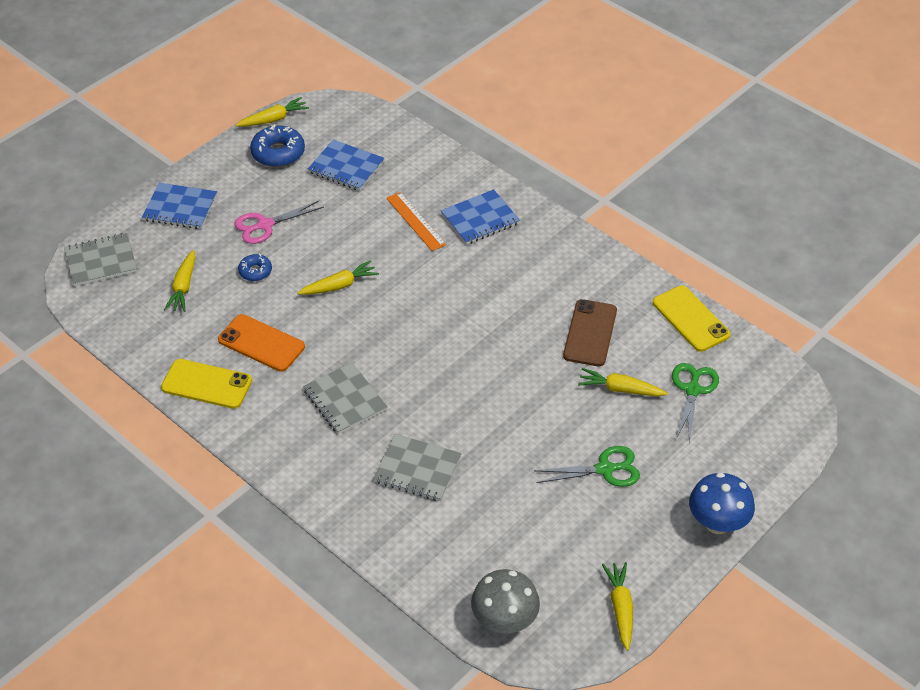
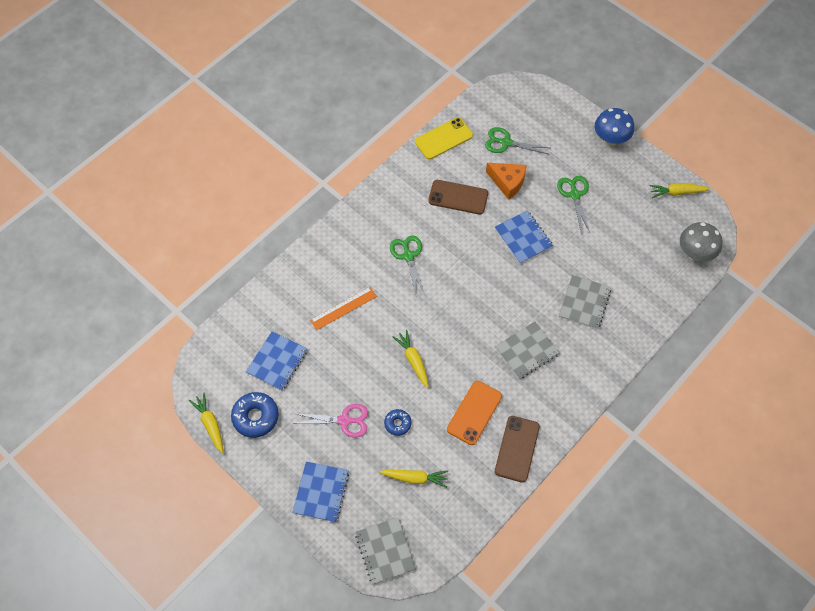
camera: 90 degrees left, 15 degrees up
(206, 384) = (517, 449): yellow phone -> brown phone
(265, 225) = (344, 420): pink scissors -> pink scissors turned 60 degrees counterclockwise
(480, 219) = (342, 263): blue notebook -> blue notebook (523, 238)
(492, 281) = (408, 256): none -> green scissors
(620, 389) = (507, 182): yellow carrot -> orange cheese

